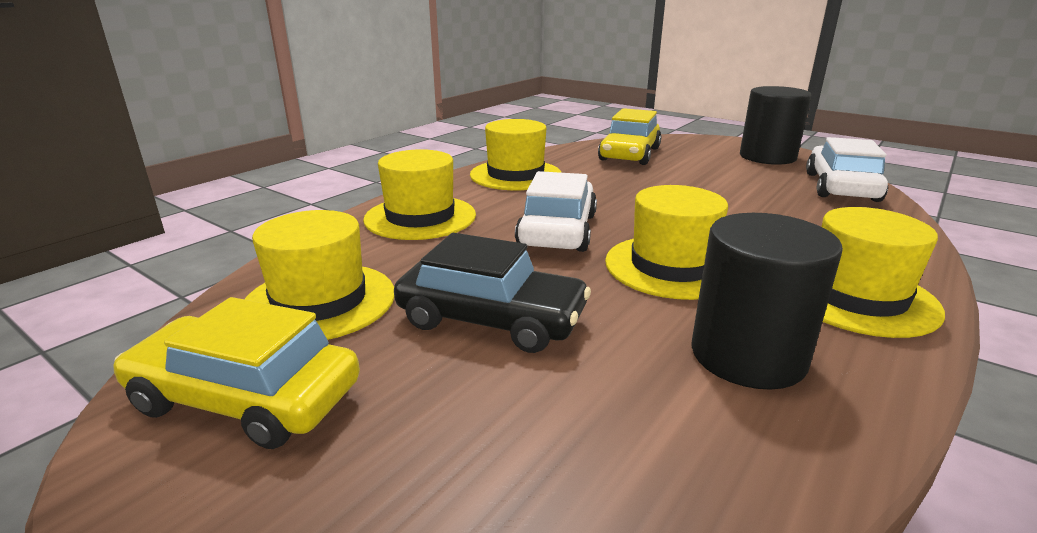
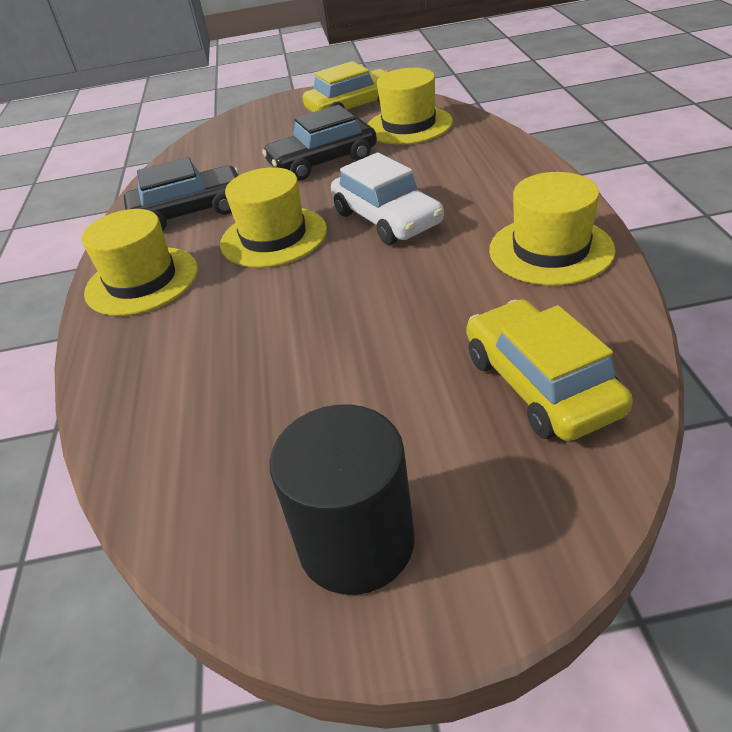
camera: 140 degrees right, 15 degrees up
(420, 217) = (491, 172): yellow hat -> none
(748, 355) = (189, 212): black cylinder -> black car
(841, 187) = (194, 482): white car -> none

